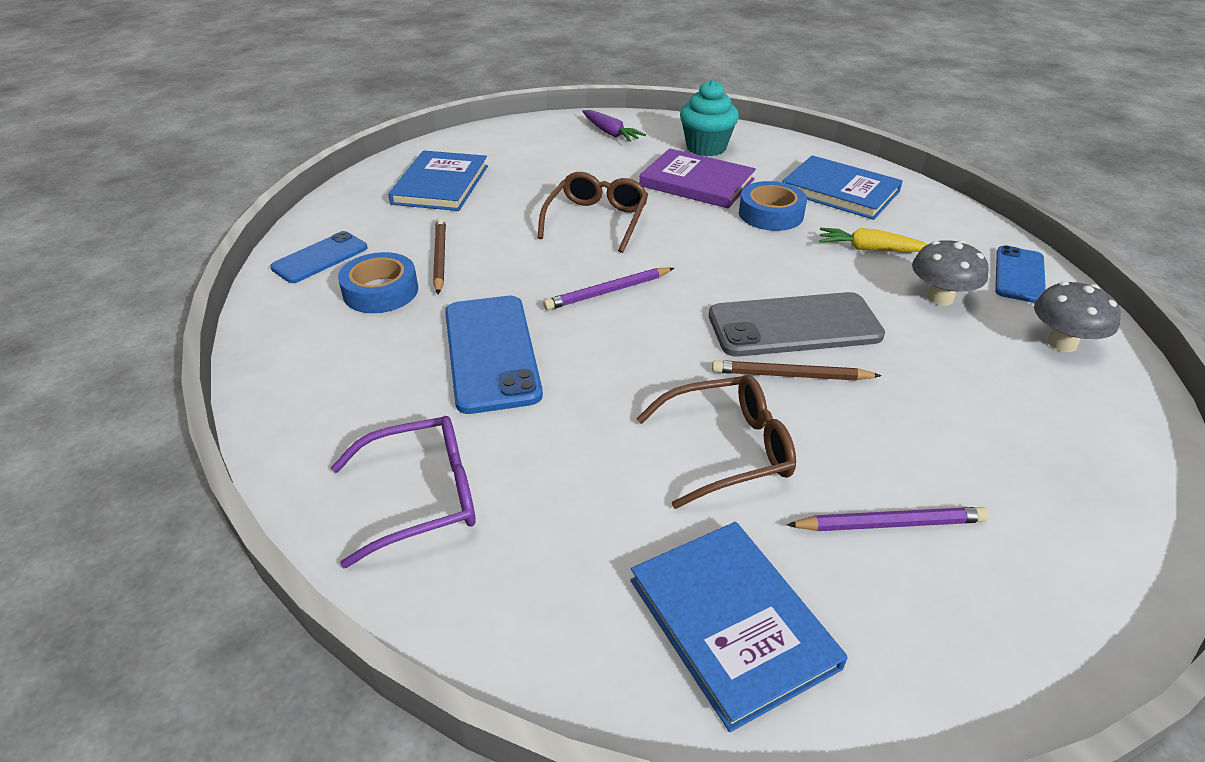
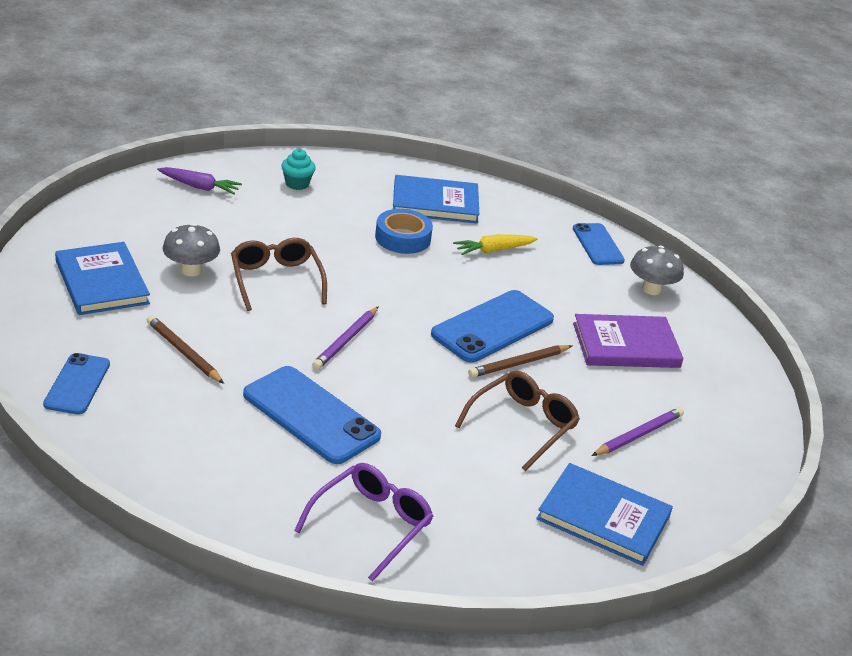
camera: 40 degrees left, 5 degrees down
(381, 291) = (168, 396): blue tape -> none
(696, 183) = (321, 222): purple book -> purple book (626, 345)
(706, 147) = (297, 184): turquoise cupcake -> turquoise cupcake, size x0.62
(794, 326) = (493, 327): grey phone -> blue phone
(940, 298) = (564, 277): grey mushroom -> grey mushroom (191, 270)

